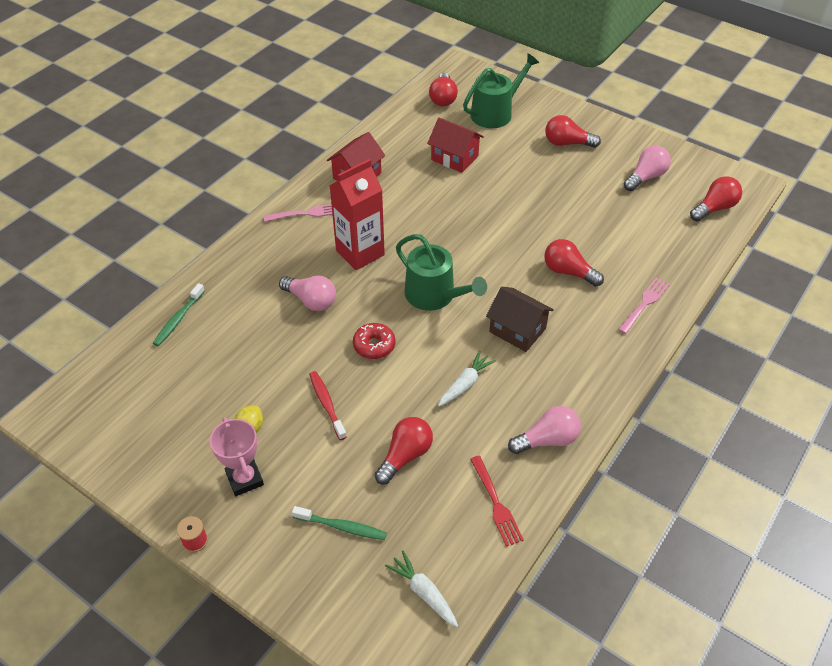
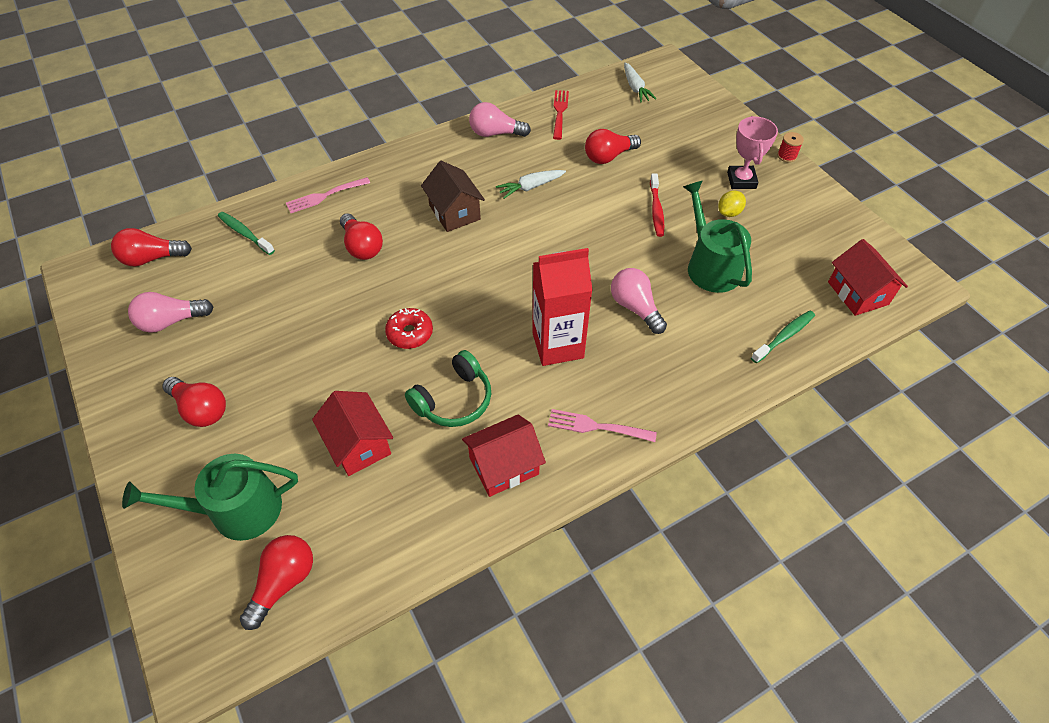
camera: 155 degrees left, 5 degrees up
(111, 382) = (857, 293): none -> red house
(342, 527) = (675, 132): green toothbrush -> green toothbrush (245, 233)
(374, 345) = (592, 243): red donut -> red donut (410, 333)
(413, 197) = (453, 399): none -> green headphones
(435, 295) = (507, 269): green watering can -> green watering can (710, 266)

